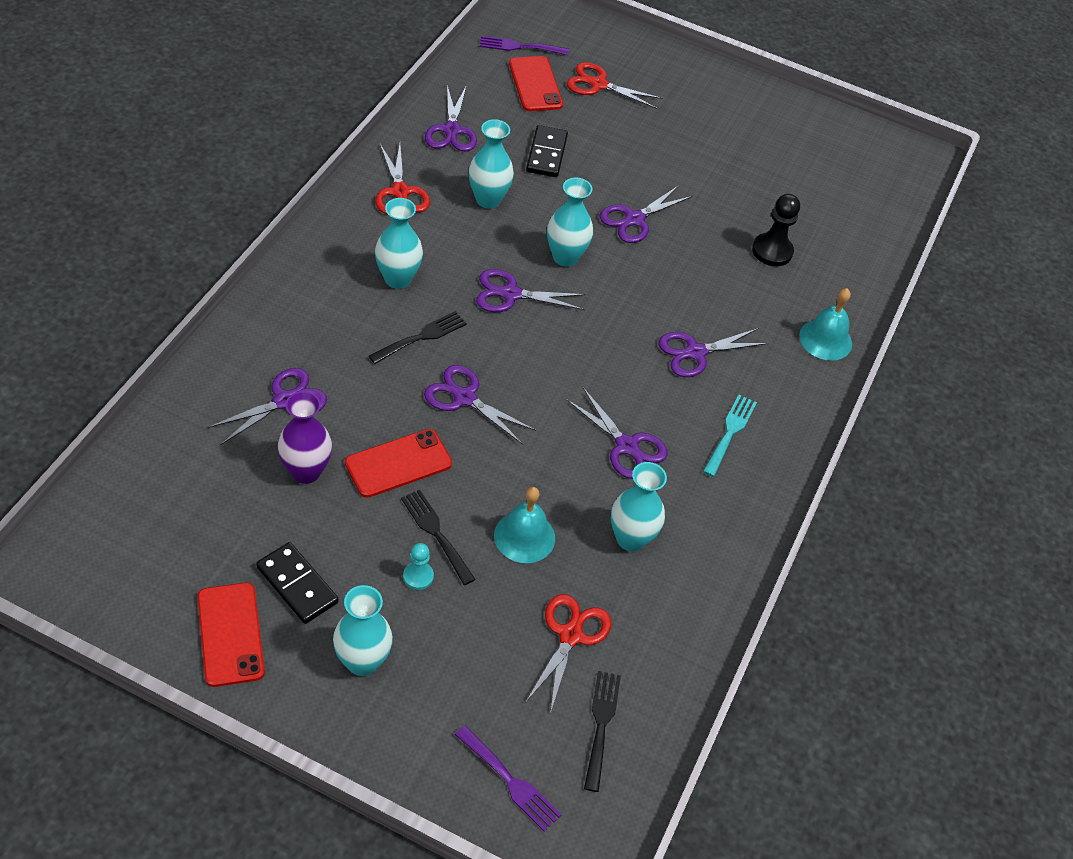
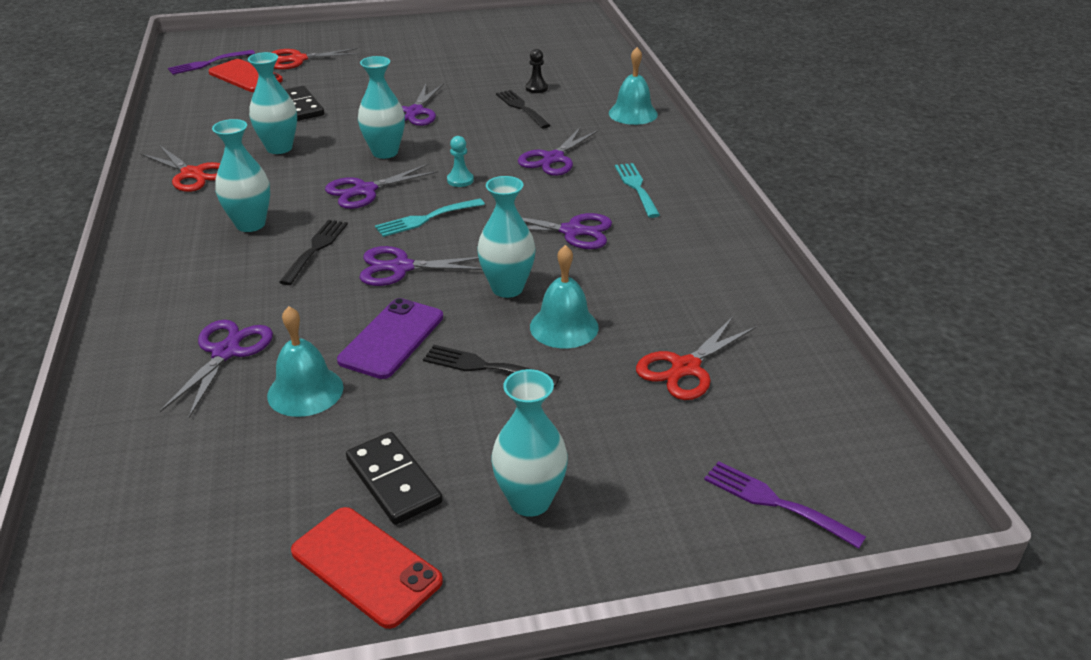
camera: 30 degrees left, 15 degrees down
(297, 585) = (394, 481): black domino -> black domino turned 45 degrees clockwise
(306, 471) = (305, 391): purple vase -> turquoise bell
(398, 463) = (391, 338): red phone -> purple phone
(418, 576) = (505, 405): turquoise pawn -> turquoise pawn (460, 180)
(451, 130) = (200, 124): purple scissors -> none
(510, 781) = (775, 502): purple fork -> purple fork turned 150 degrees counterclockwise
(528, 357) = (426, 219): none -> turquoise fork
(570, 635) = (685, 368): red scissors -> red scissors turned 120 degrees counterclockwise
(601, 724) = (789, 412): black fork -> black fork (521, 108)
(630, 539) = (649, 282): turquoise vase -> turquoise vase (507, 288)
(772, 251) = (536, 88): black pawn -> black pawn, size x0.60

